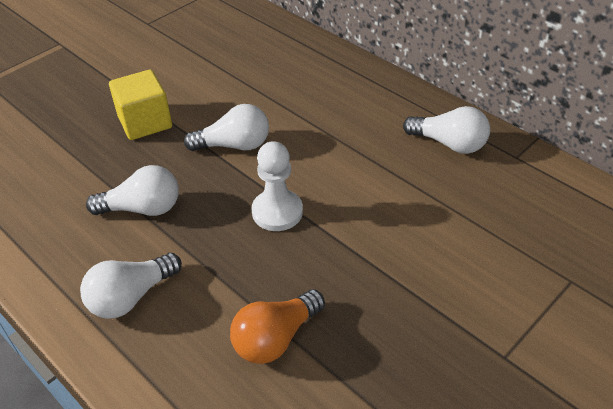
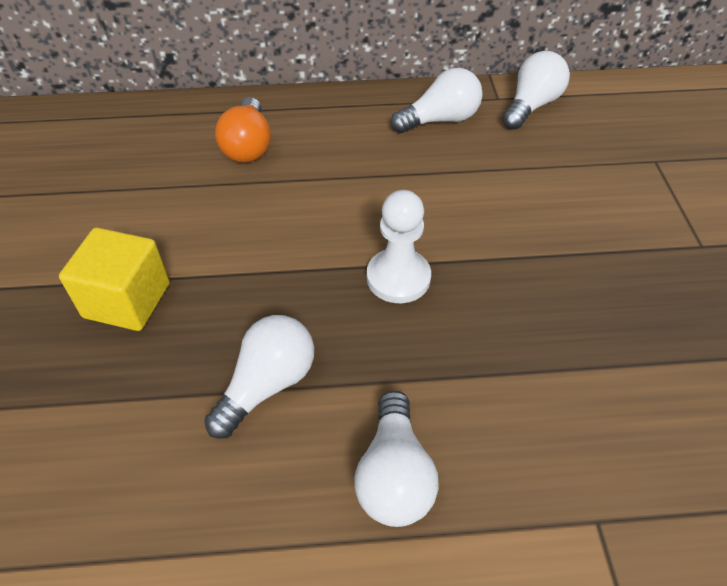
camera: 50 degrees left, 5 degrees up
(234, 145) = (264, 251): white light bulb -> white light bulb (531, 105)
(275, 338) = (562, 381): orange light bulb -> orange light bulb (248, 146)

